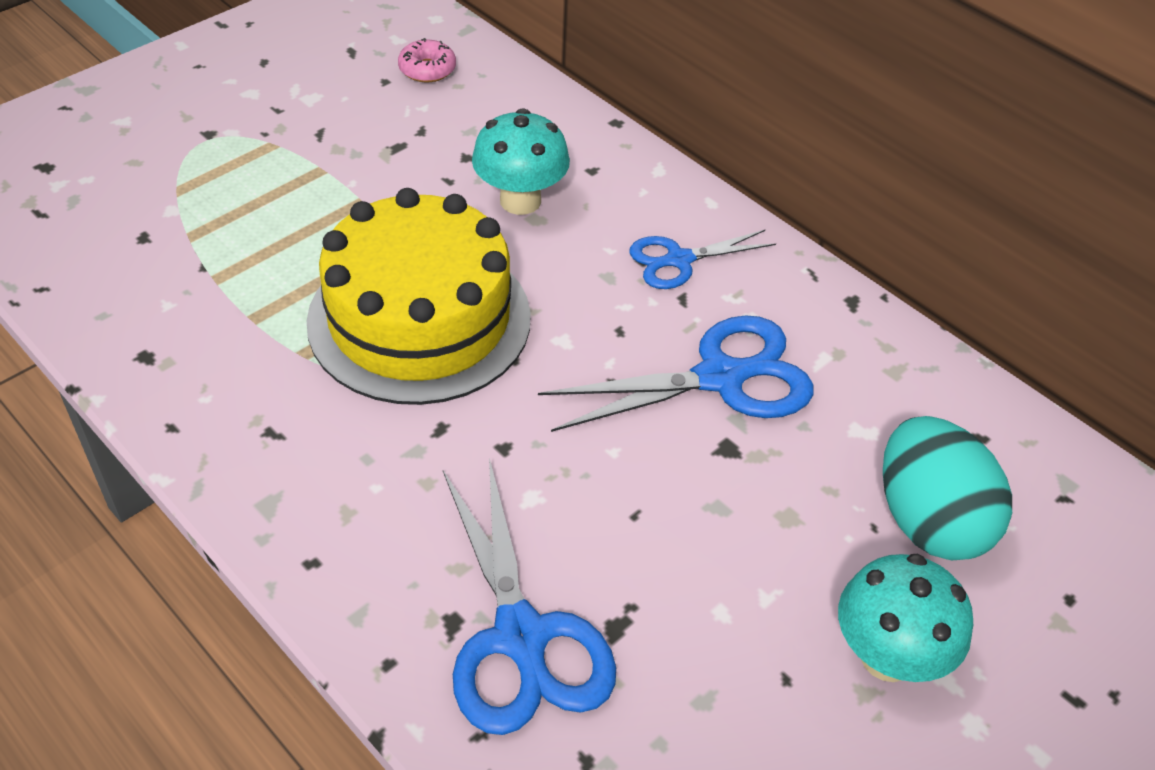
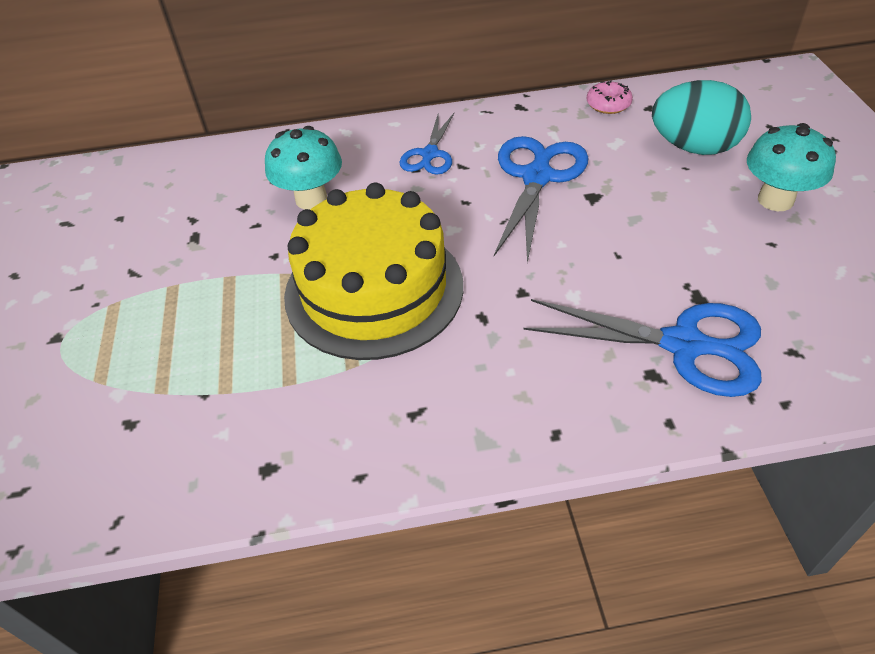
camera: 50 degrees left, 0 degrees up
(427, 69) = (134, 192): pink donut -> pink donut (608, 104)

